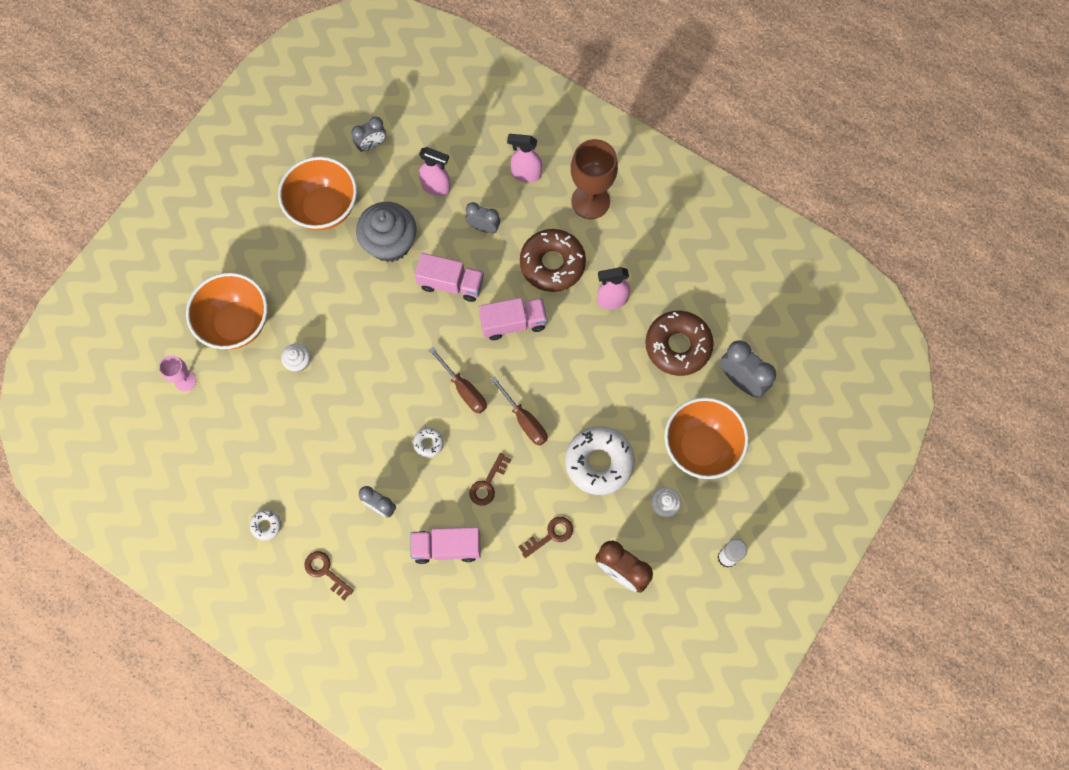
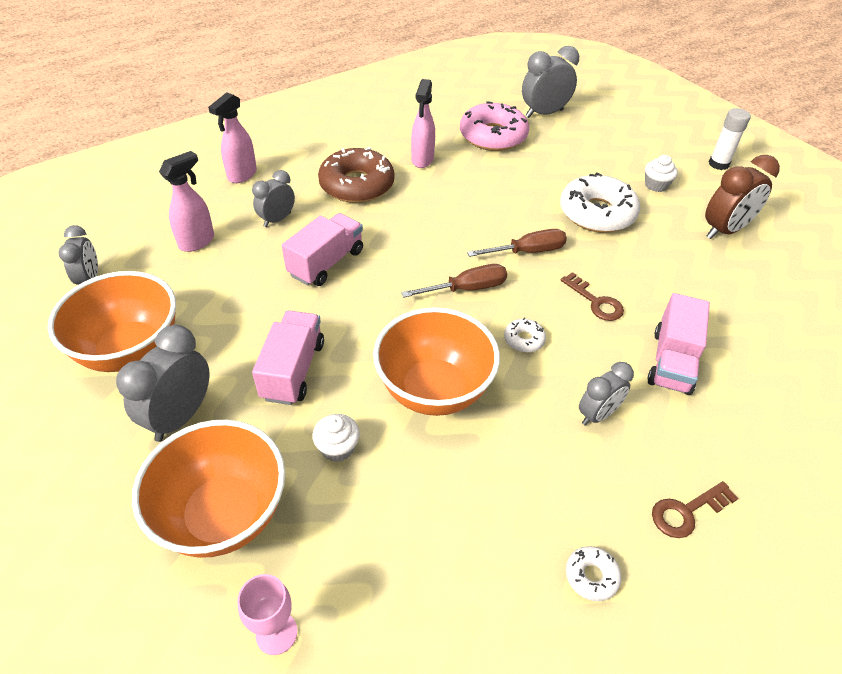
camera: 70 degrees left, 25 degrees down
(288, 265) = (180, 416): none -> grey clock
(390, 243) = (234, 300): grey cupcake -> none
(513, 323) = (406, 229): pink truck -> pink truck (293, 370)
(550, 535) = (673, 269): brown key -> none
(590, 201) = (308, 145): brown goblet -> none
(678, 346) = (493, 136): brown donut -> pink donut
(701, 447) = (601, 150): orange bowl -> orange bowl (434, 390)

